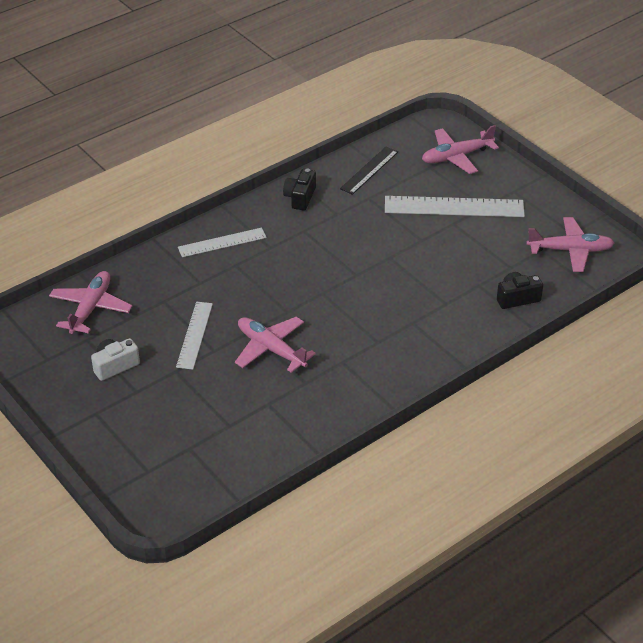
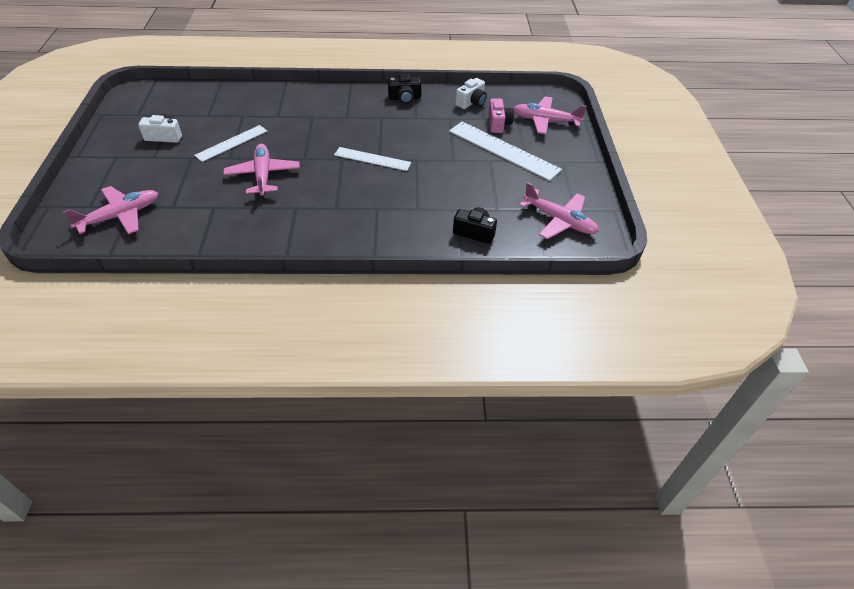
camera: 35 degrees right, 5 degrees up
(90, 308) = (199, 100): pink plane -> pink plane (120, 216)
(222, 242) = (322, 100): white ruler -> white ruler (372, 159)
(300, 197) = (404, 98): black camera -> black camera turned 150 degrees counterclockwise
(369, 170) = (471, 102): black ruler -> white camera
(419, 181) = (498, 124): none -> pink camera

